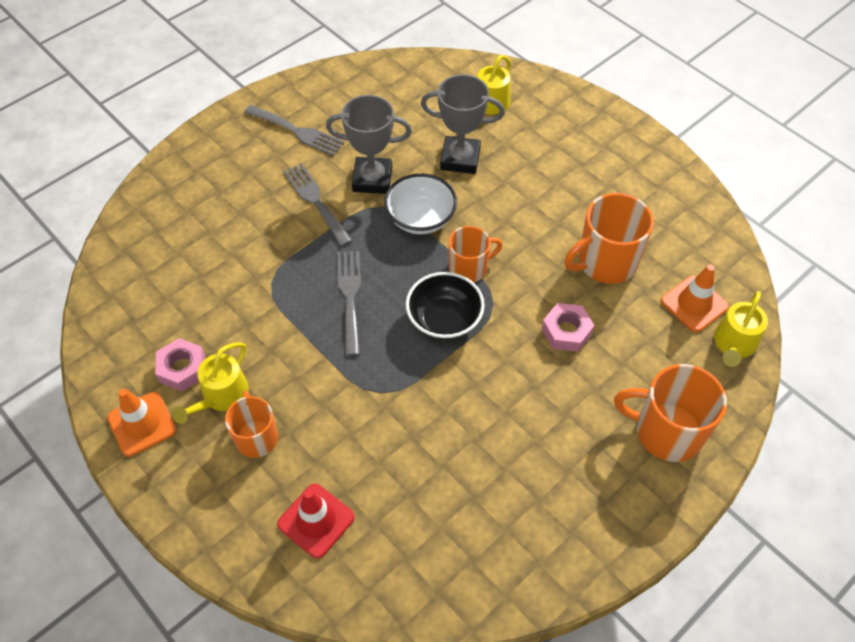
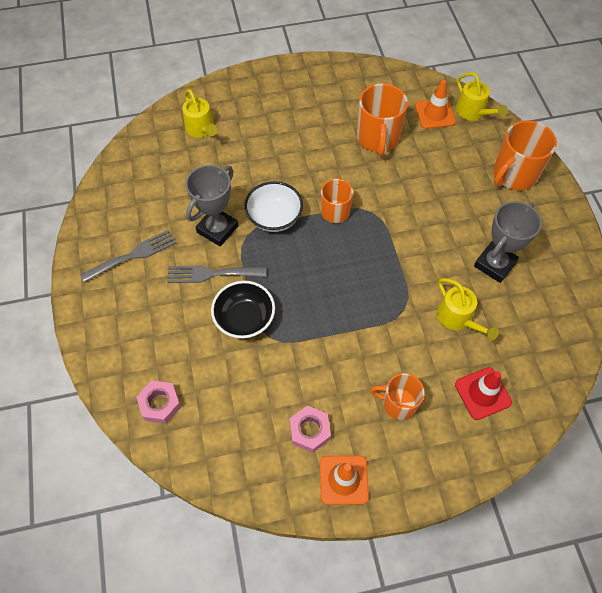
camera: 60 degrees left, 5 degrees up
(221, 396) = (350, 413): yellow watering can -> yellow watering can (457, 318)
(350, 296) = (313, 291): grey fork -> none
(444, 320) = (368, 245): black bowl -> black bowl (244, 319)
(460, 159) = (238, 169): grey trophy -> grey trophy (494, 264)
(566, 331) = (417, 185): pink nut -> pink nut (160, 404)

